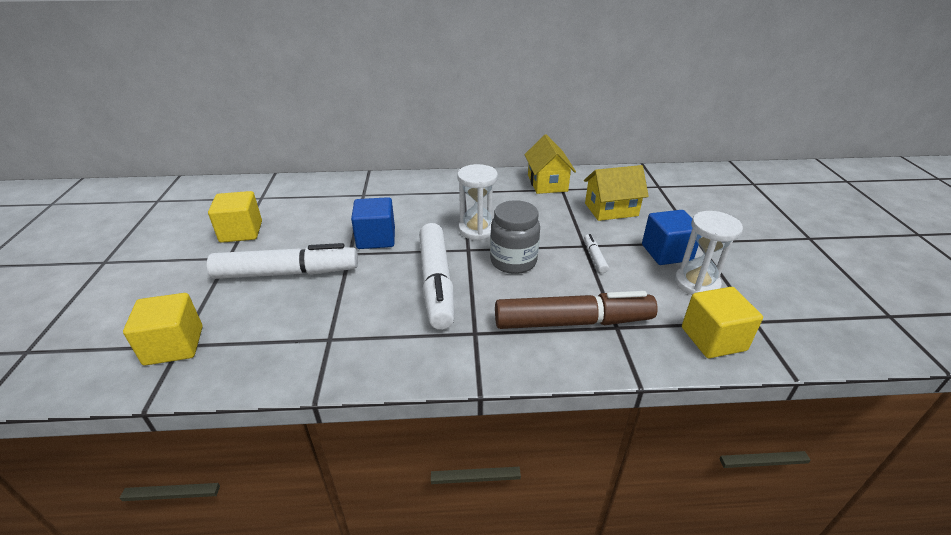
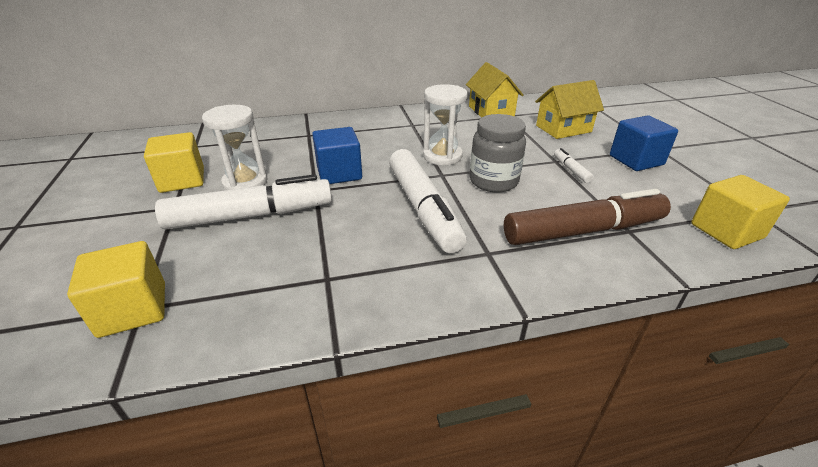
camera: 10 degrees left, 0 degrees up
(696, 283) = (680, 184): white hourglass -> white hourglass (245, 182)

